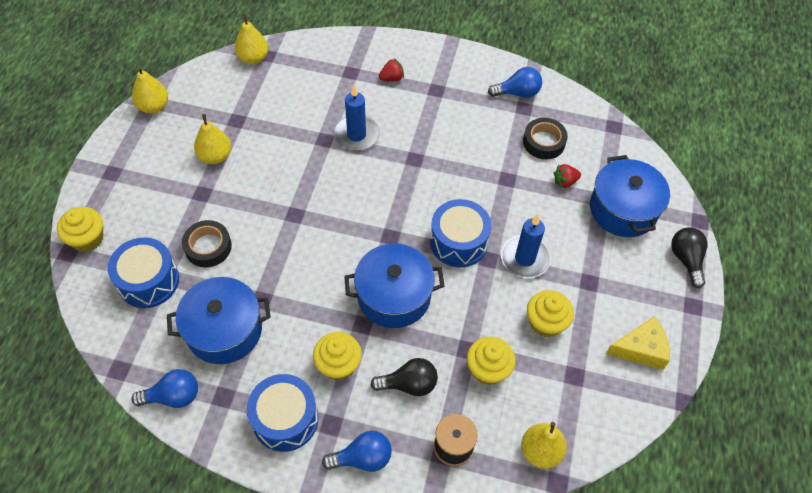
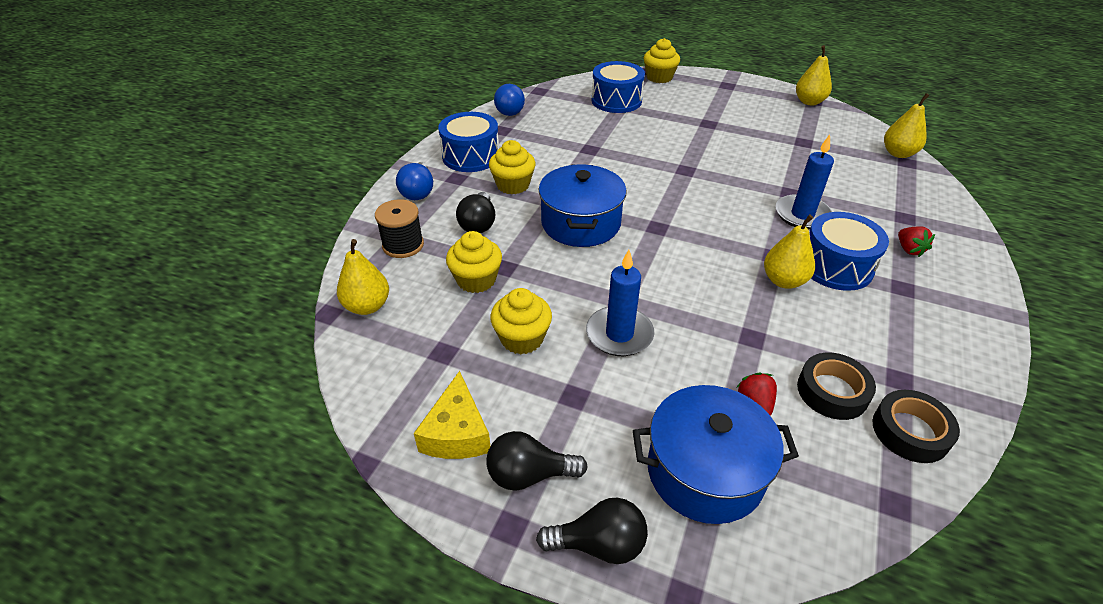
camera: 100 degrees right, 15 degrees down
(208, 247) = (648, 125): black tape -> black tape (910, 431)
(215, 156) = (754, 130): yellow pear -> yellow pear (783, 281)
(224, 330) = (563, 131): blue pot -> none
(458, 242) = (647, 278): blue drum -> blue drum (836, 266)
(517, 93) = (931, 376): blue light bulb -> none
(656, 300) = (529, 474): none -> black light bulb

